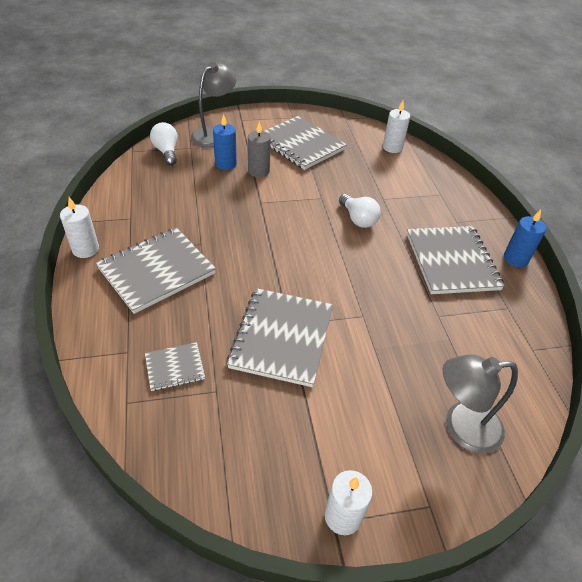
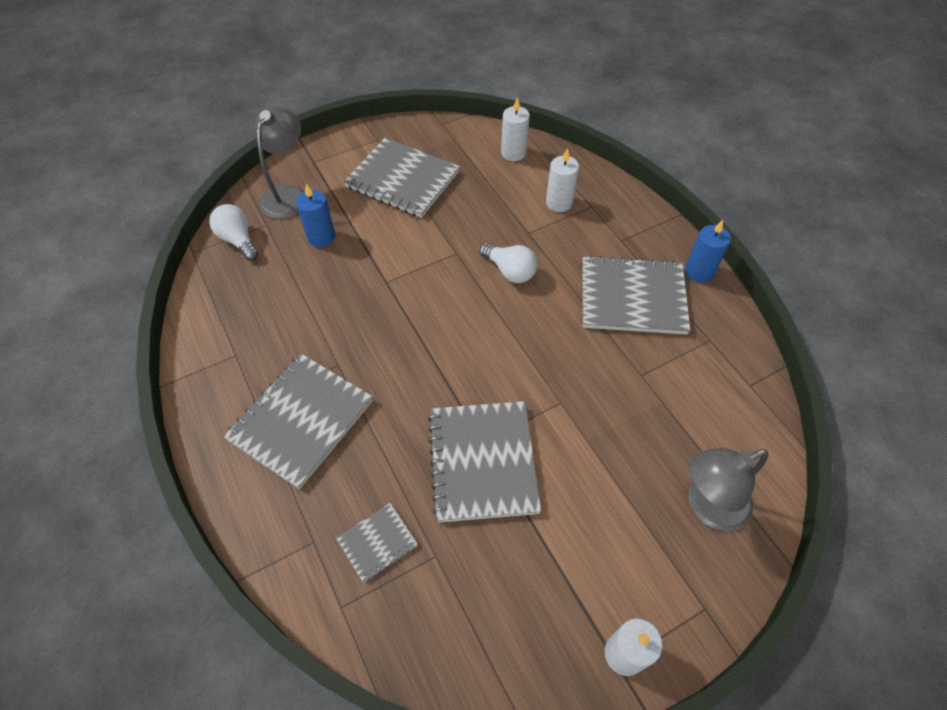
camera: 15 degrees left, 10 degrees up
(85, 249) = (199, 418): white candle -> white candle (559, 203)
(258, 171) = (366, 236): grey candle -> none
(451, 261) = (632, 297): grey notebook -> grey notebook turned 60 degrees counterclockwise

